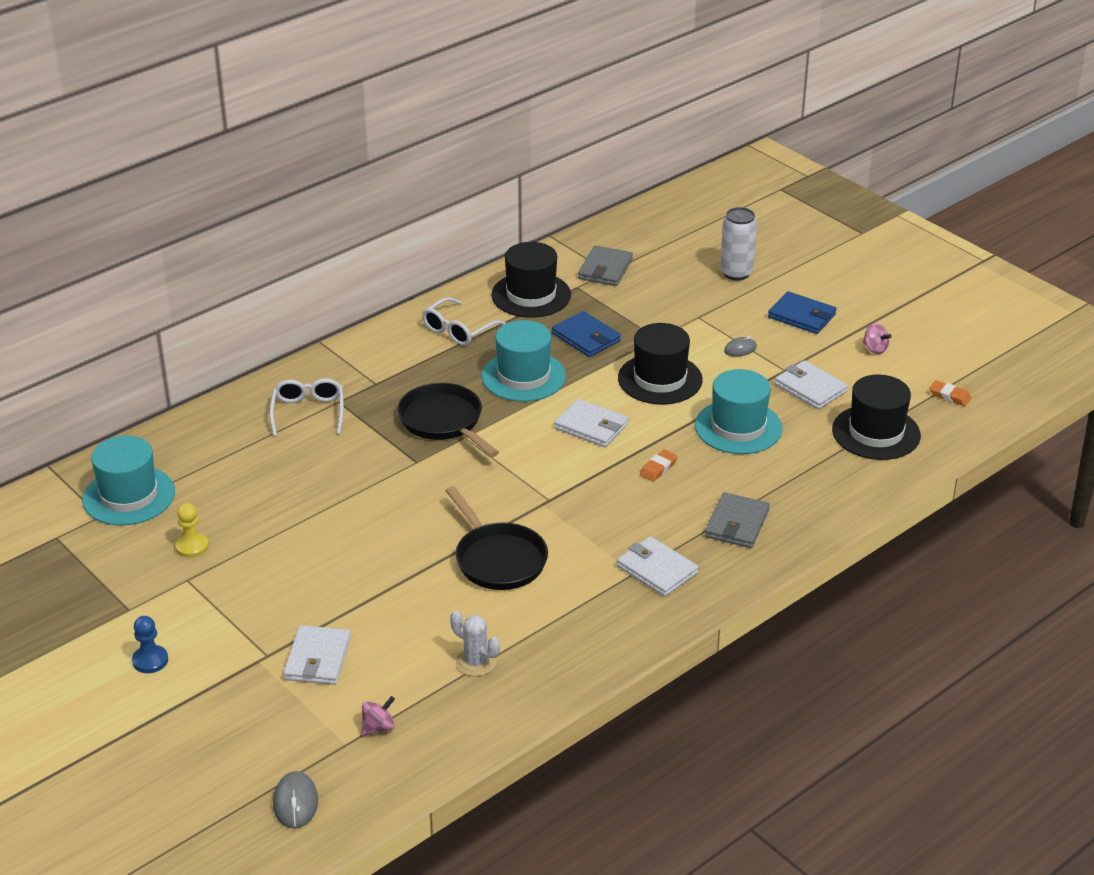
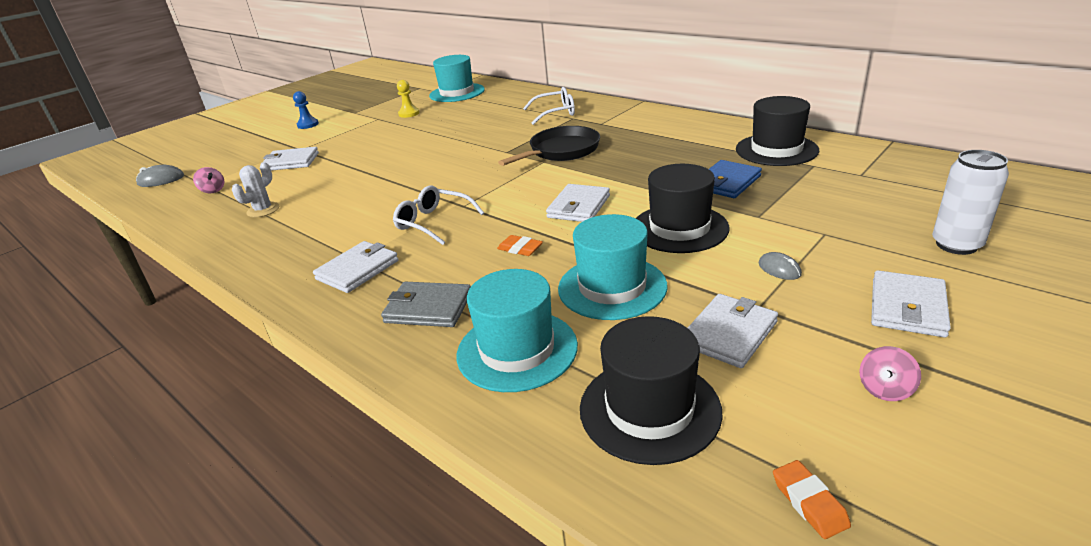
camera: 85 degrees right, 5 degrees down
(458, 330) = (694, 134): white glasses -> white glasses (433, 222)
(498, 559) = (384, 198): black pan -> none
(523, 376) = (642, 167): turquoise hat -> turquoise hat (517, 350)
(605, 269) = (863, 172): grey wallet -> none
(802, 316) = (907, 307): blue wallet -> white wallet
(949, 396) = (809, 502): orange eraser -> orange eraser turned 45 degrees counterclockwise

